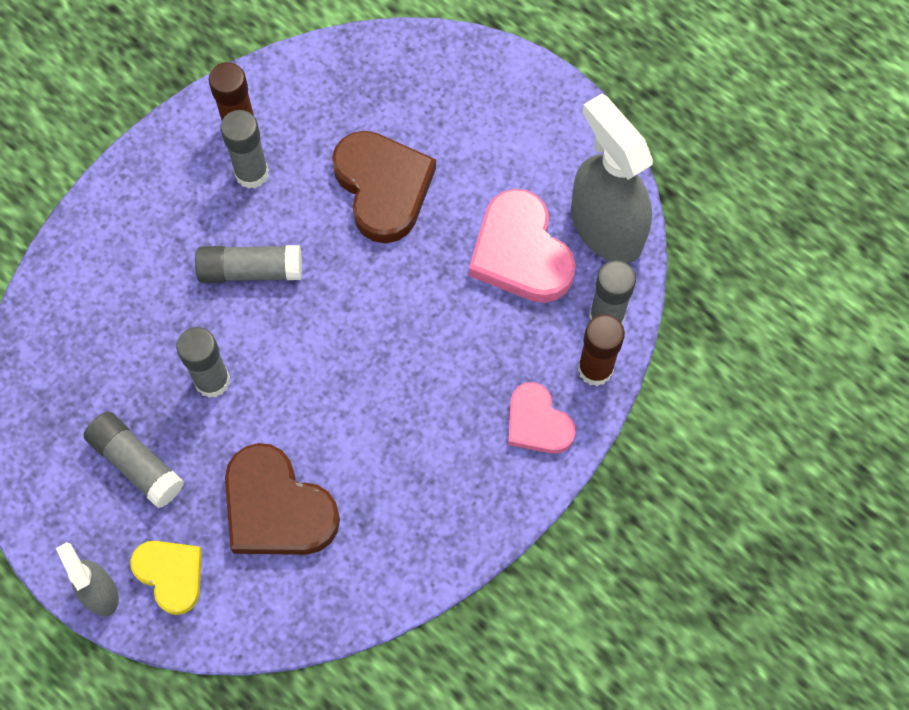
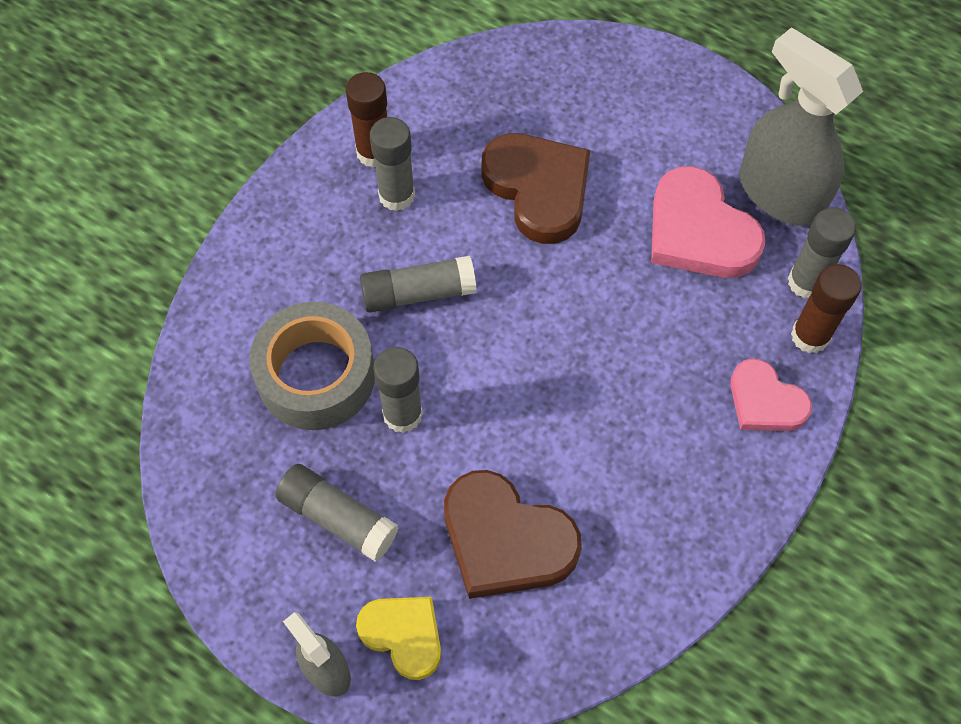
camera: 10 degrees left, 5 degrees down
(144, 332) = (316, 375): none -> grey tape

